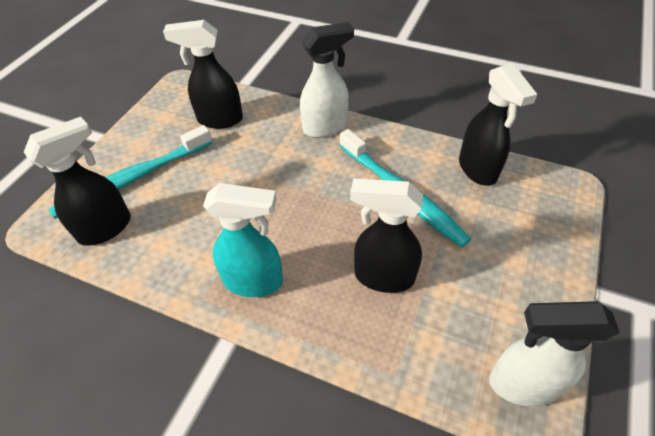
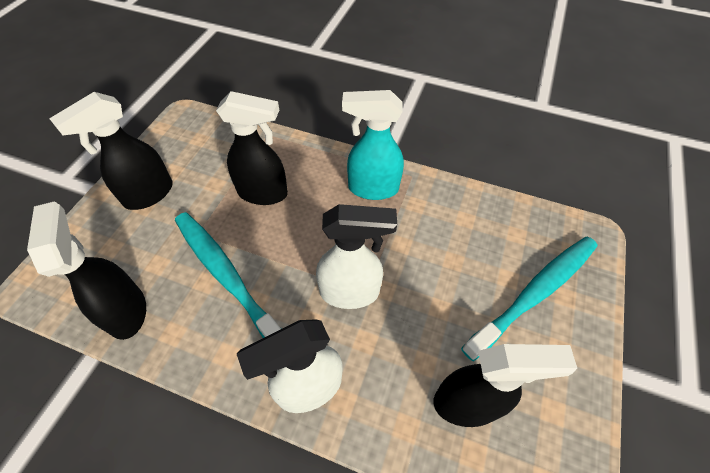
camera: 175 degrees right, 5 degrees up
(106, 228) = (527, 233): black spray bottle -> black spray bottle (148, 195)
(522, 384) = (184, 131): white spray bottle -> white spray bottle (350, 292)

